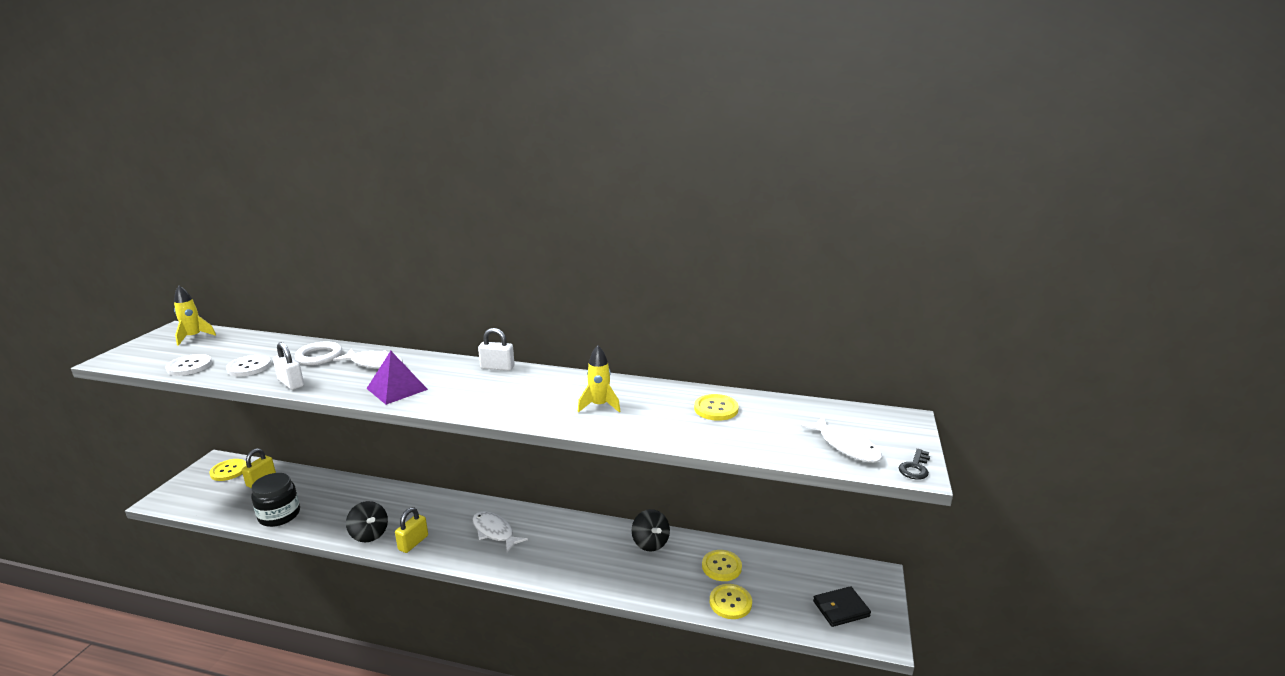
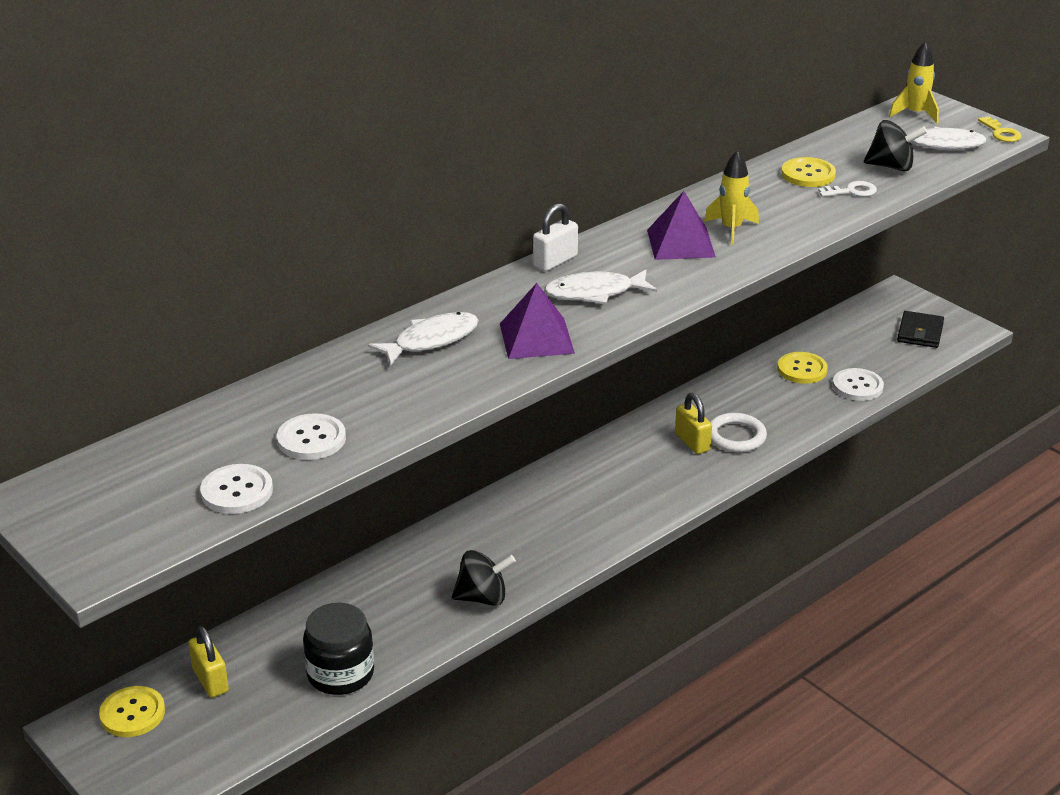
camera: 55 degrees left, 10 degrees up
(194, 337) = (99, 480): yellow rocket -> yellow rocket (915, 114)
(291, 383) = (420, 411): white padlock -> none
(319, 356) = (346, 378): white ring -> white ring (736, 436)
(413, 543) = (541, 564): yellow padlock -> yellow padlock (692, 442)
(494, 532) = (586, 496): white fish -> white fish (595, 293)
(560, 395) = (680, 243): none -> purple pyramid
(650, 543) = (720, 397): black spinning top -> black spinning top (891, 167)
(713, 432) = (852, 191): none -> white key
(730, 602) = (857, 386): yellow button -> white button
(915, 468) = (1001, 133): black key -> yellow key

